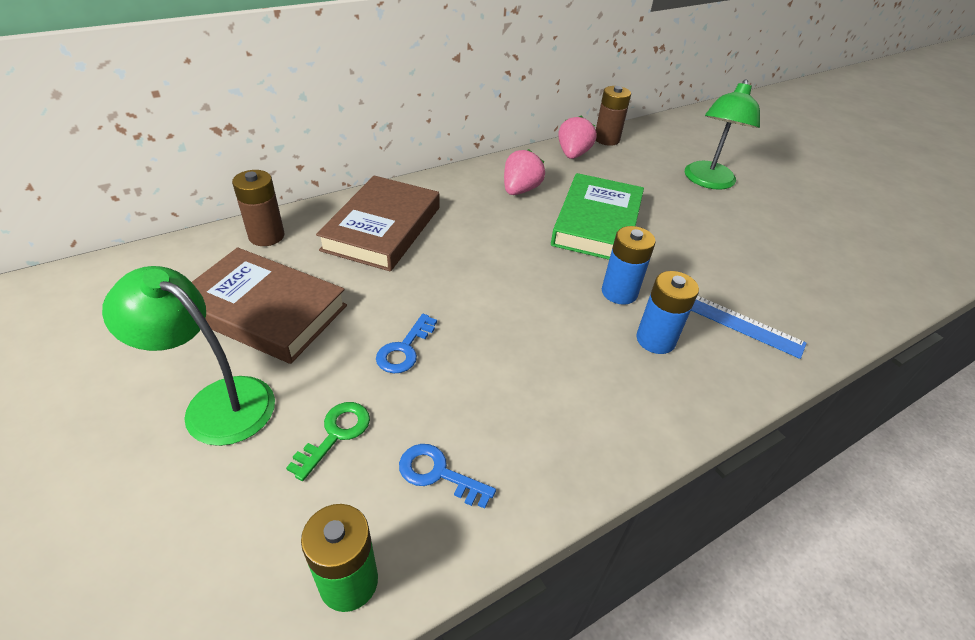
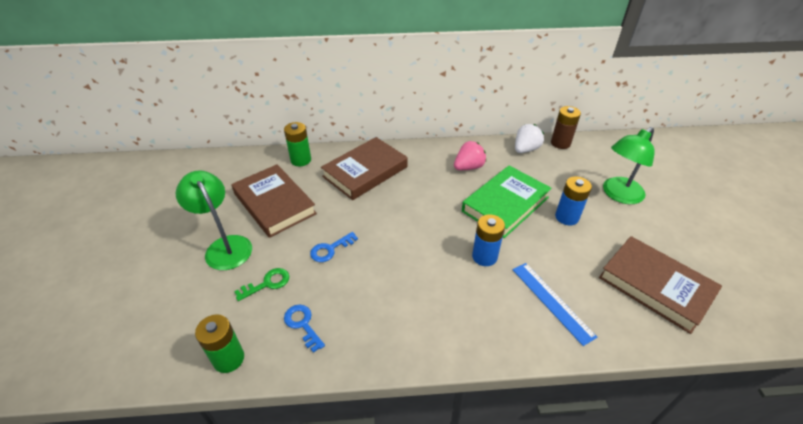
camera: 30 degrees right, 0 degrees up
(266, 236) = (301, 160): brown battery -> green battery
(573, 154) = (525, 149): pink strawberry -> white strawberry
(655, 340) = (485, 296): blue battery -> blue battery (567, 217)
(815, 267) = (655, 286): none -> brown book

